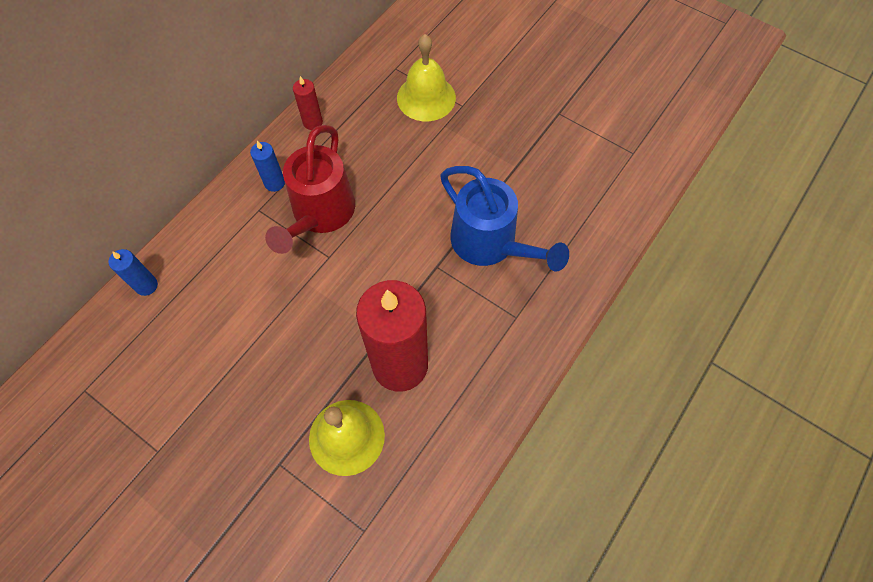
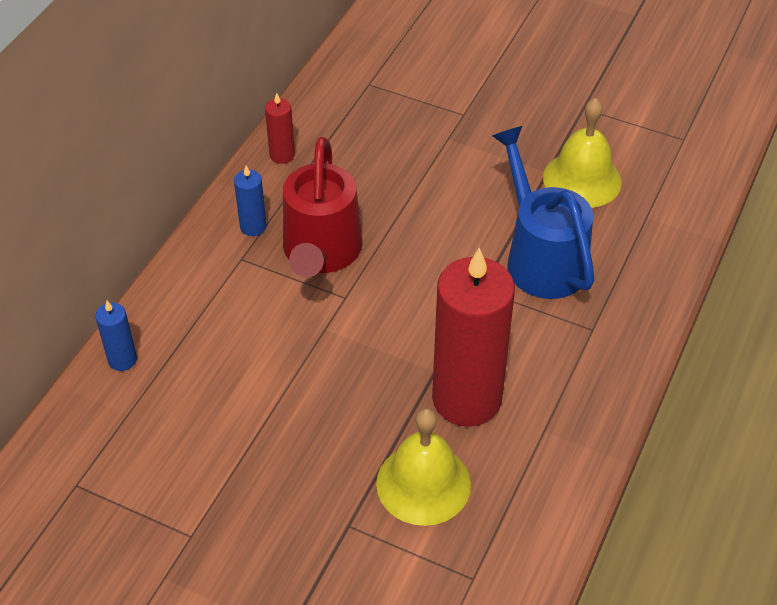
camera: 10 degrees left, 15 degrees down
(426, 97) = (416, 111): yellow bell -> yellow bell (582, 179)
(491, 244) = (540, 257): blue watering can -> blue watering can turned 150 degrees counterclockwise

